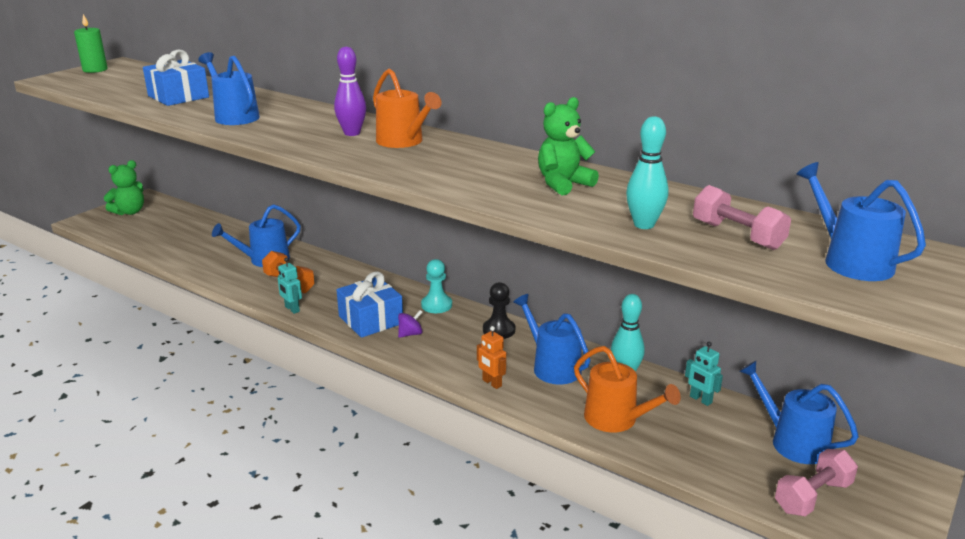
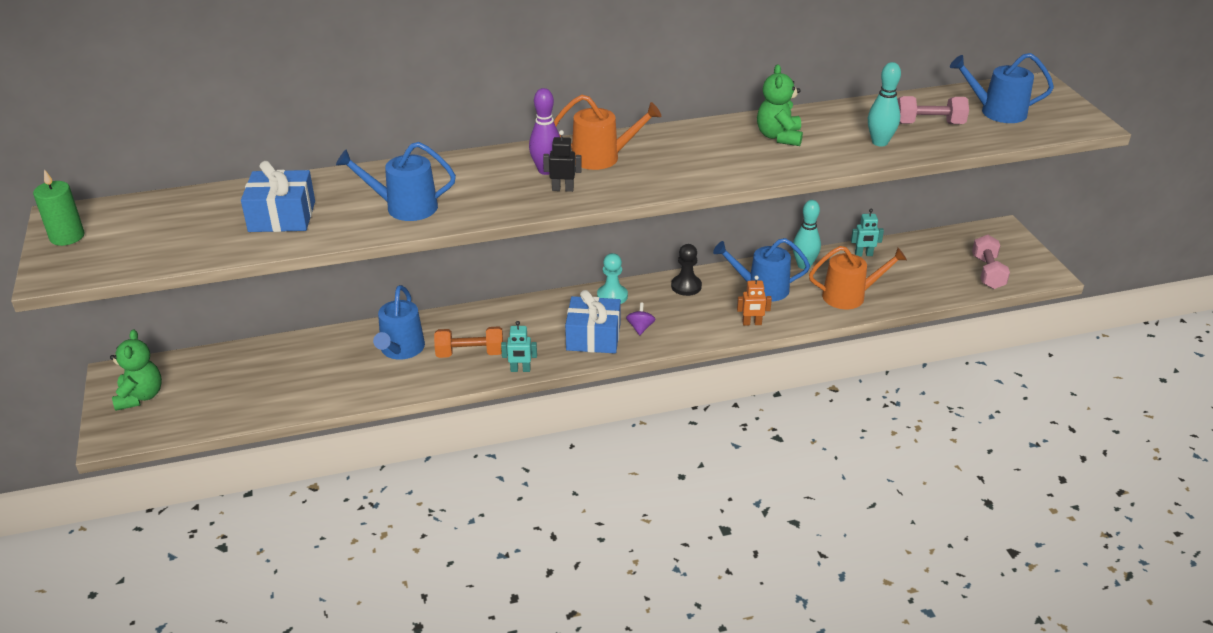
camera: 50 degrees left, 10 degrees up
(331, 145) = (563, 189): none -> black robot
(793, 442) = (937, 249): blue watering can -> none

